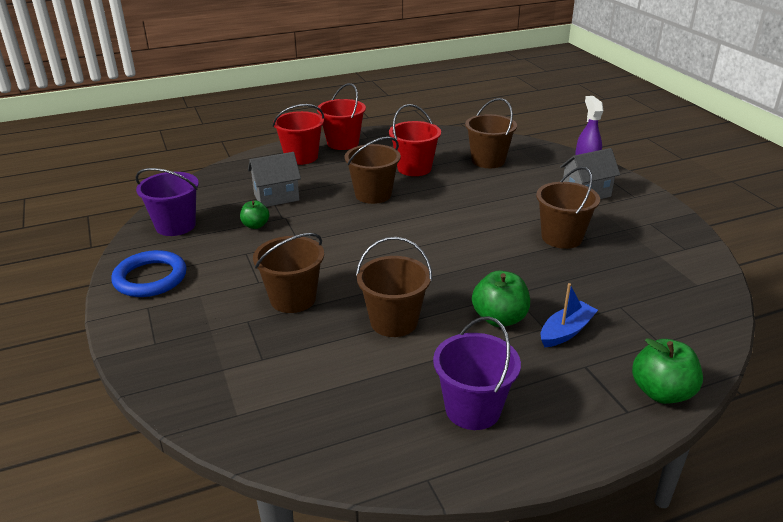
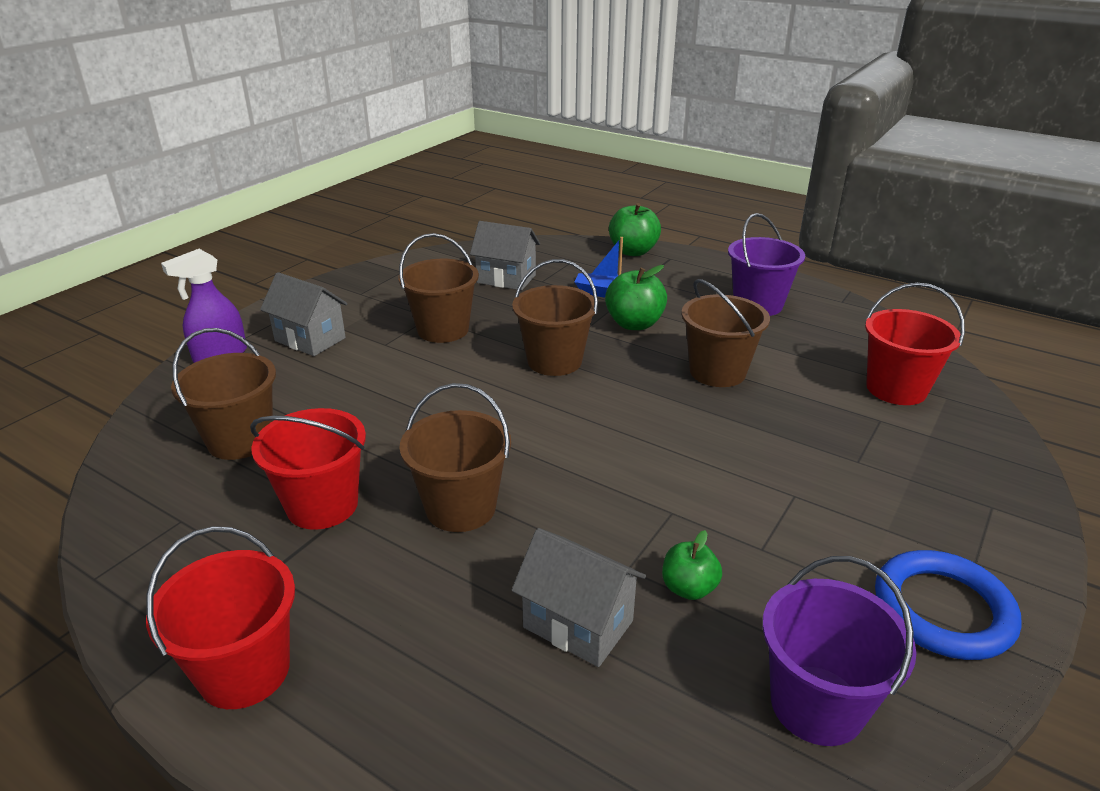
camera: 125 degrees left, 0 degrees up
(293, 299) = (780, 449): brown bucket -> brown bucket (554, 361)
(301, 157) = (370, 703): red bucket -> red bucket (896, 389)
(636, 290) = (506, 279): none -> grey house

